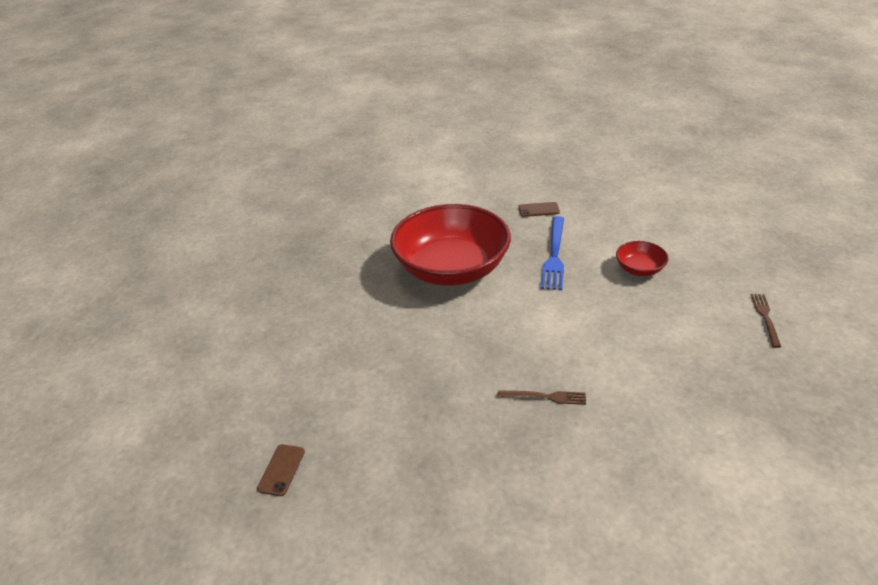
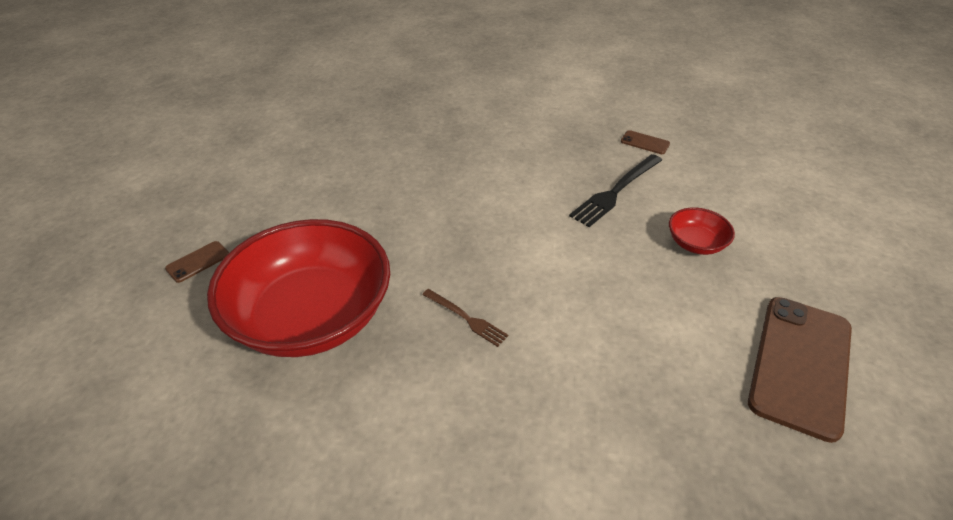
camera: 30 degrees right, 5 degrees up
(451, 269) = (503, 162): red bowl -> red bowl (312, 316)
(554, 255) = (616, 191): blue fork -> black fork
(765, 318) = (800, 364): brown fork -> brown phone

